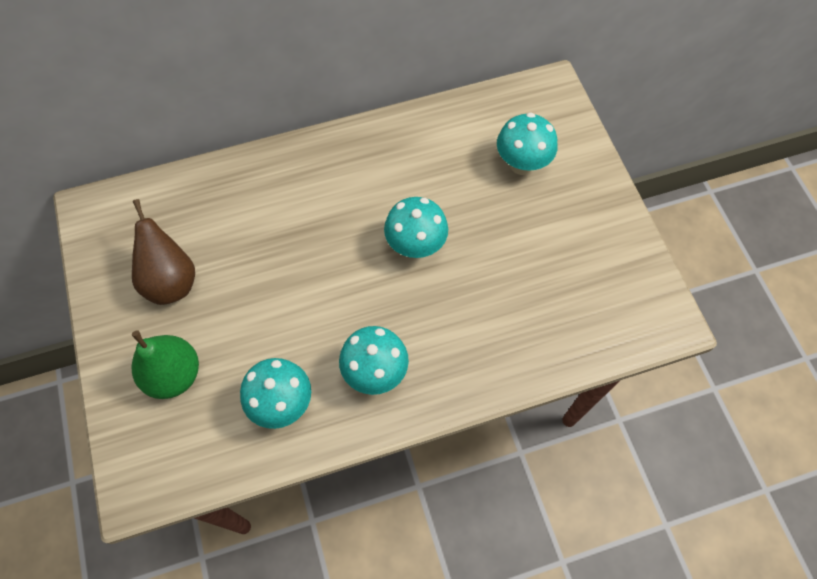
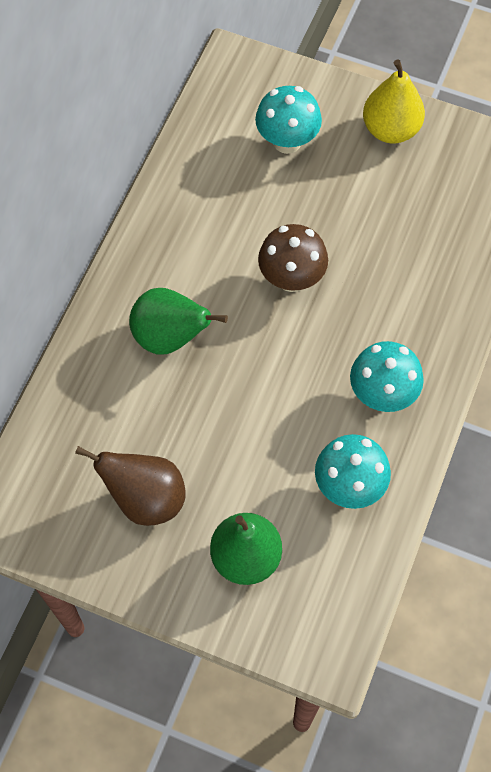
camera: 50 degrees left, 0 degrees up
(304, 207) = (170, 337): none -> green pear
(415, 245) = (291, 278): turquoise mushroom -> brown mushroom
(599, 219) = (390, 129): none -> yellow pear

